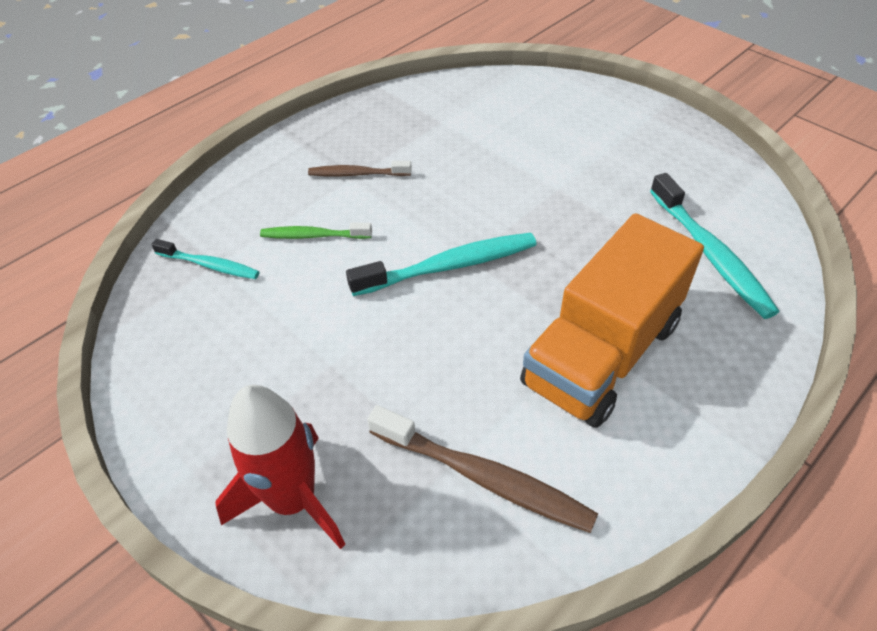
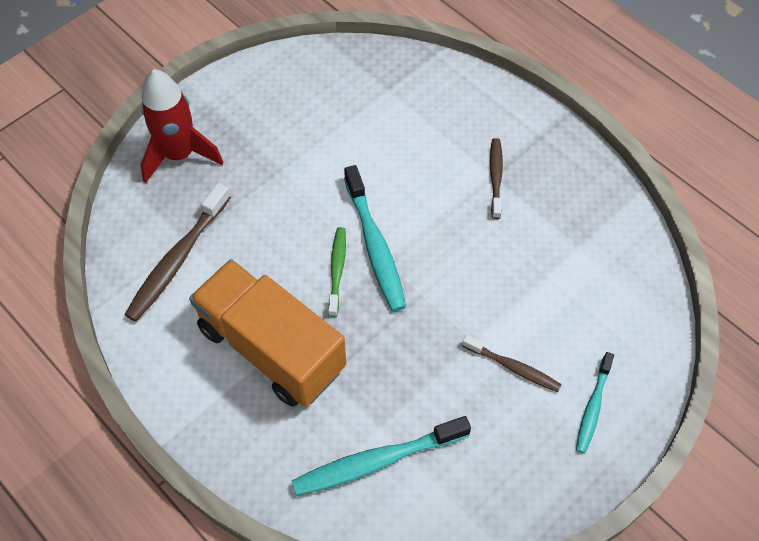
camera: 90 degrees right, 10 degrees up
(210, 265) = (386, 86): turquoise toothbrush -> turquoise toothbrush (592, 407)
(313, 236) = (416, 149): green toothbrush -> green toothbrush (337, 270)
(581, 162) = (513, 367): none -> brown toothbrush

